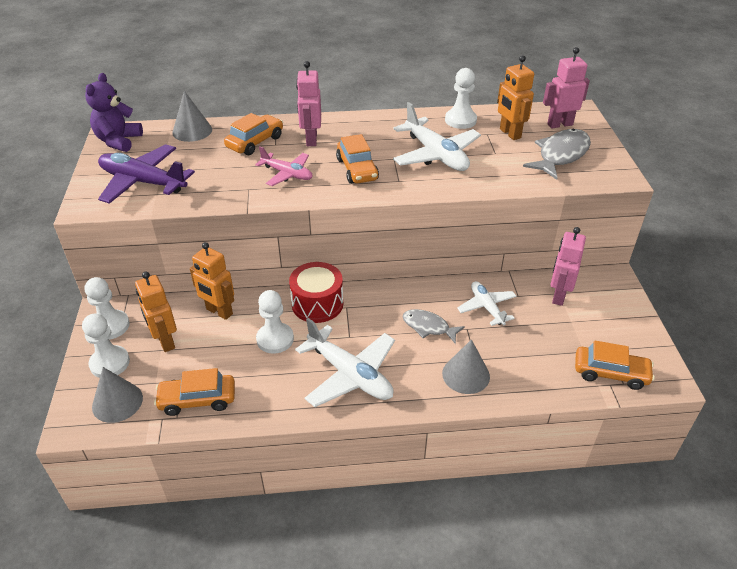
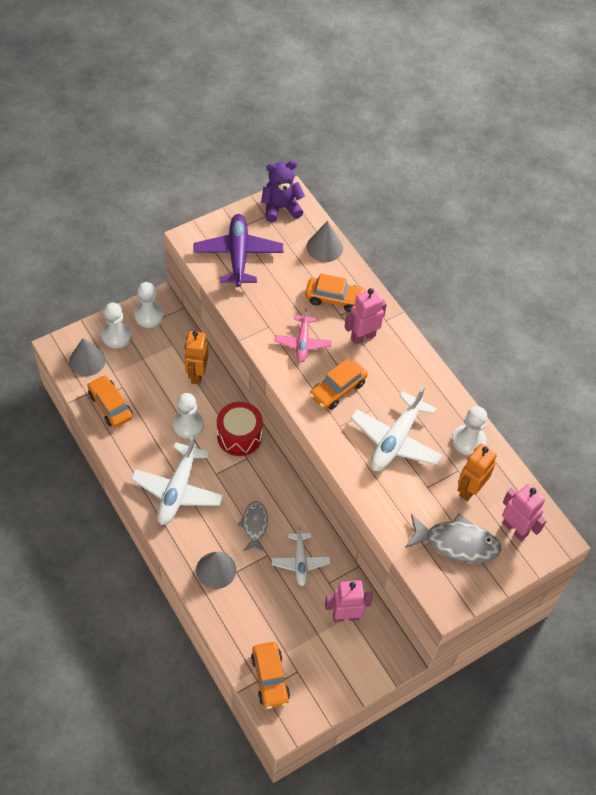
camera: 60 degrees right, 15 degrees up
(165, 341) = (151, 357): orange robot -> none
(486, 307) = (300, 562): white plane -> white plane turned 135 degrees clockwise

